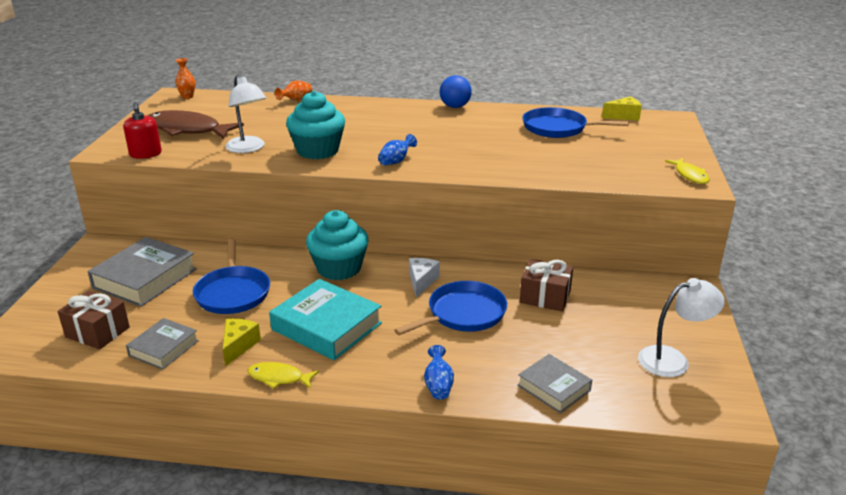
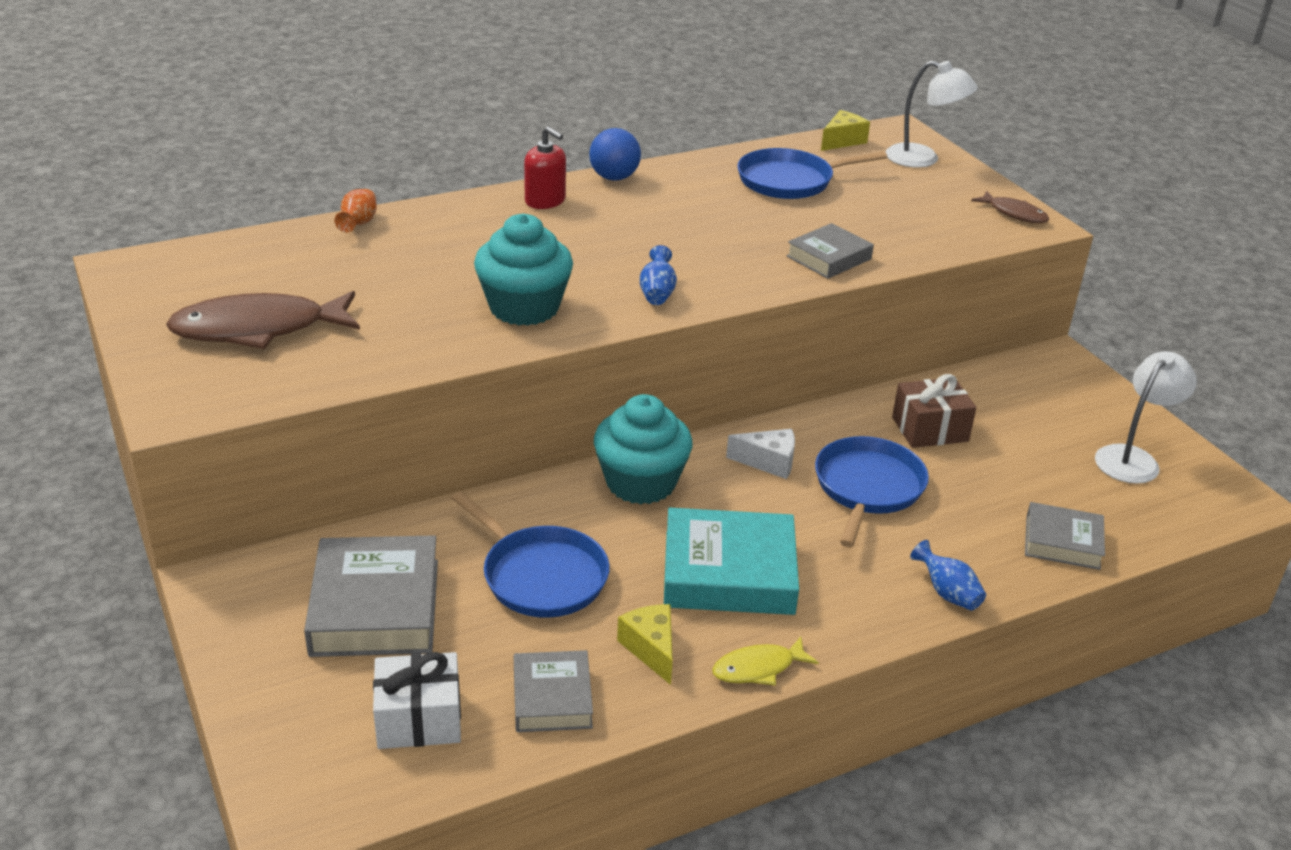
camera: 35 degrees left, 5 degrees up
(97, 332) = (419, 719): brown gift -> white gift
(145, 154) = (255, 395): red soap dispenser -> red soap dispenser (545, 201)
(187, 97) = (157, 264): orange vase -> none
(248, 148) = (412, 334): white lamp -> white lamp (923, 159)
(421, 282) = (768, 462): white cheese -> white cheese turned 120 degrees clockwise
(523, 169) = (829, 258): none -> grey book
(690, 175) = (1014, 213): yellow fish -> brown fish

